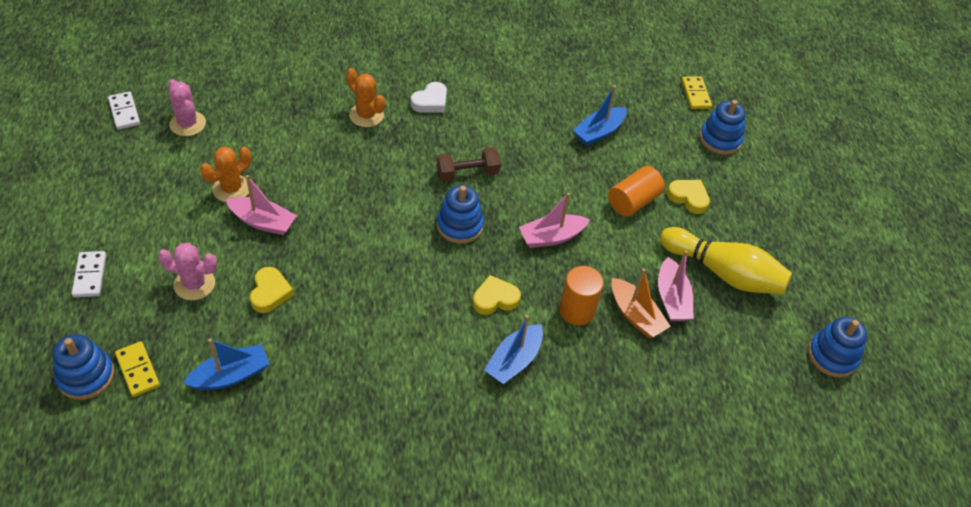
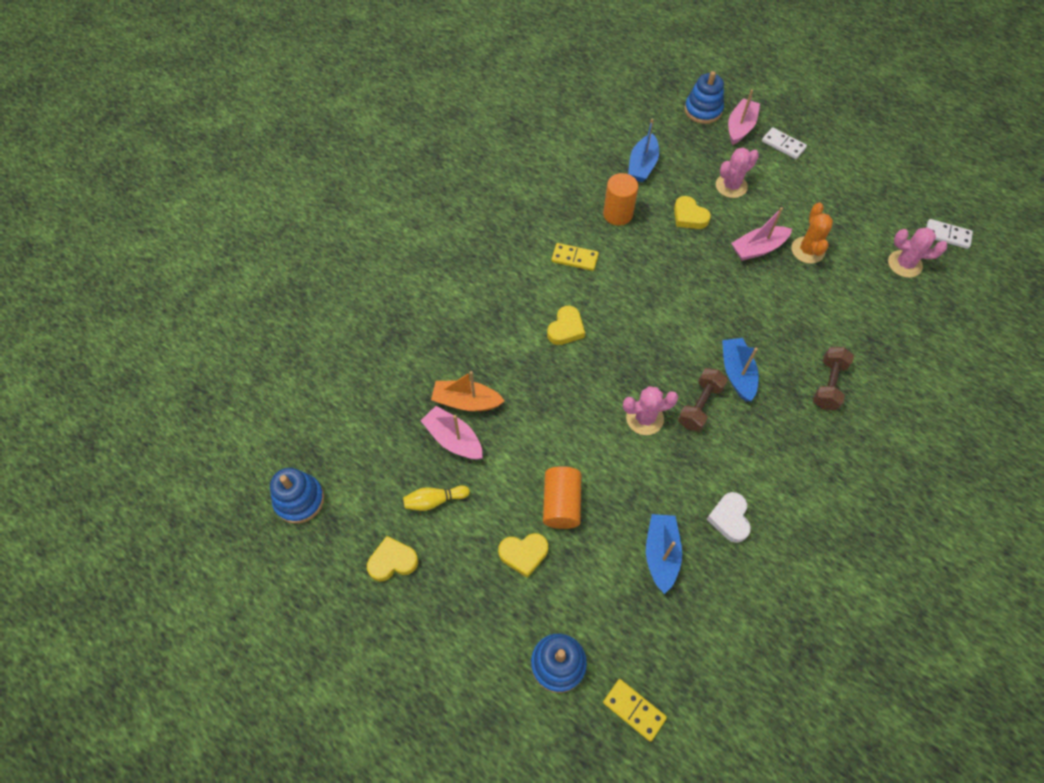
camera: 140 degrees right, 10 degrees up
(137, 370) = (686, 131): yellow domino -> yellow domino (574, 258)
(366, 115) = (828, 384): orange cactus -> brown dumbbell
(430, 101) = (810, 445): white heart -> white heart (729, 518)
(459, 225) = (650, 359): blue stacking toy -> none
(514, 361) = (510, 301): blue boat -> blue boat (737, 373)
(515, 197) = (644, 418): none -> pink cactus
(551, 237) = (583, 409): pink boat -> pink boat (740, 127)
(577, 310) = (508, 369): orange cylinder -> orange cylinder (617, 214)
(723, 273) = (434, 500): yellow bowling pin -> yellow bowling pin, size x0.48
(786, 263) = (392, 561): none -> yellow heart

